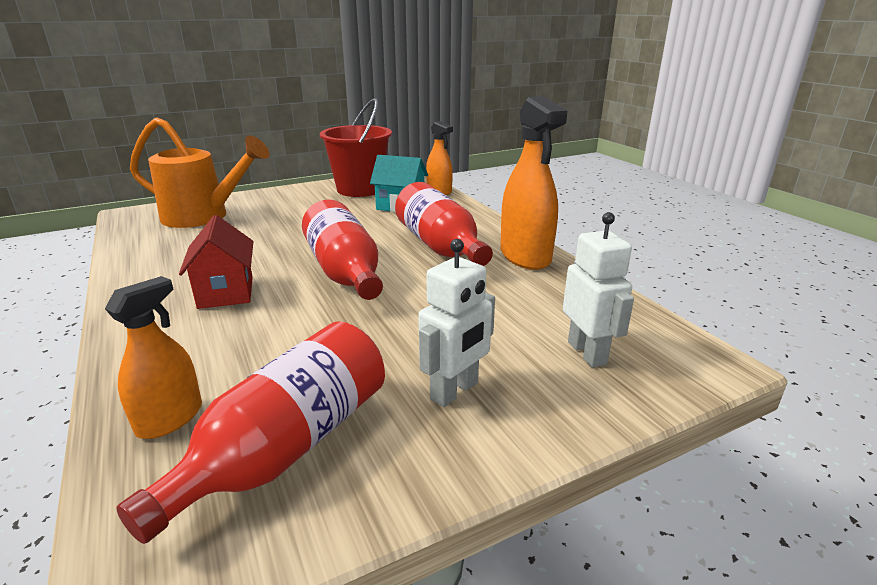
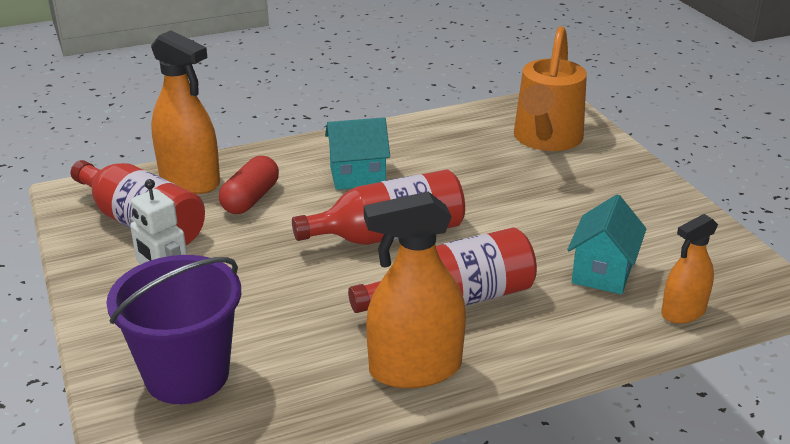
camera: 95 degrees right, 5 degrees up
(170, 419) = (190, 180): orange spray bottle -> orange spray bottle, size x1.67
(226, 292) = (357, 176): red house -> turquoise house
(249, 356) = (250, 199): none -> red capsule
(360, 189) = (673, 237): red bucket -> none
(587, 353) = (187, 375): white robot -> purple bucket

